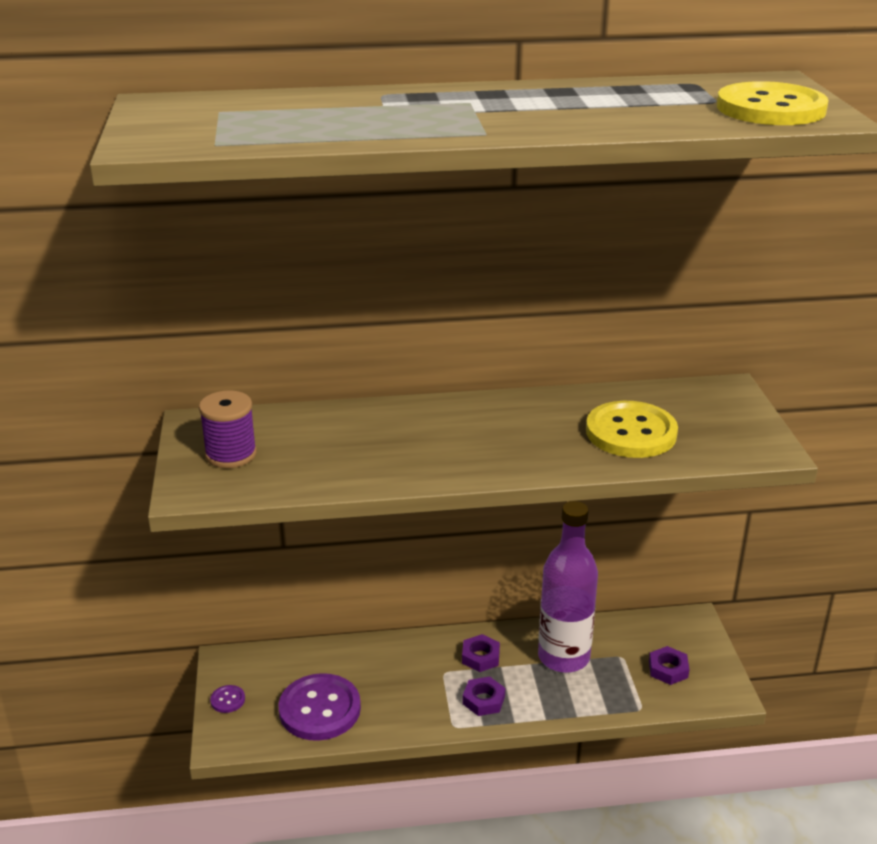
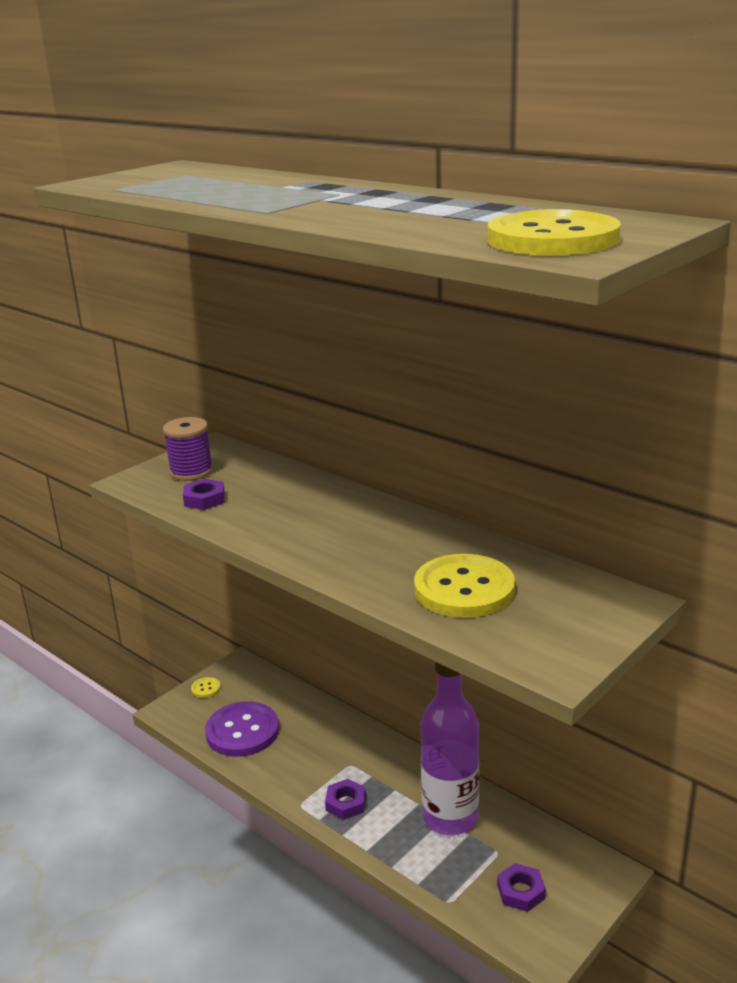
camera: 50 degrees right, 5 degrees down
(227, 700) = (206, 688): purple button -> yellow button
(480, 657) = (390, 772): purple nut -> purple nut (204, 499)

